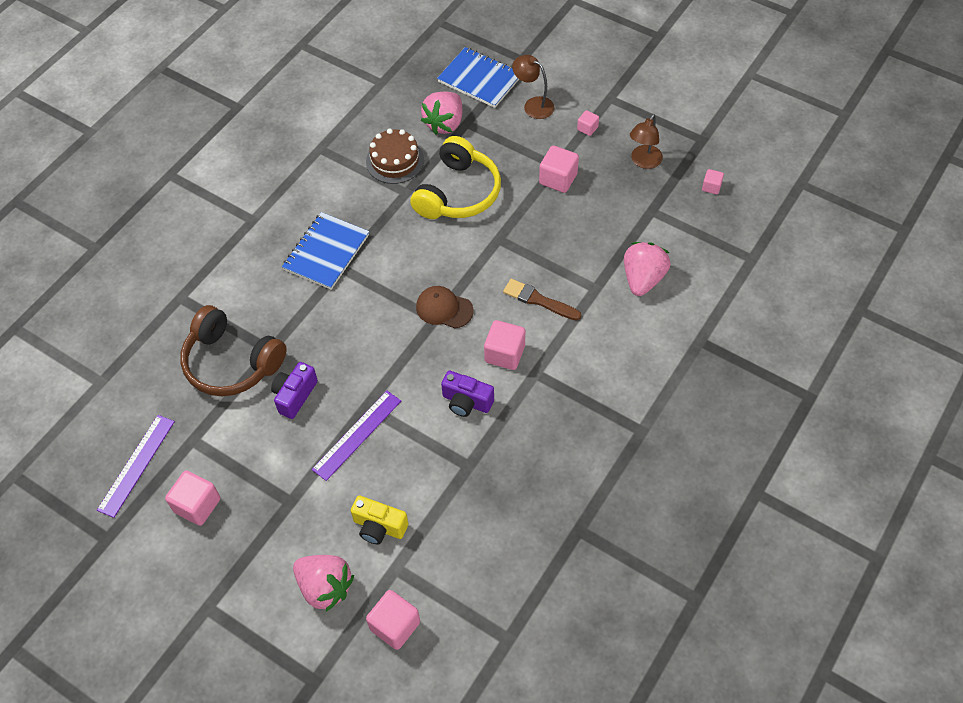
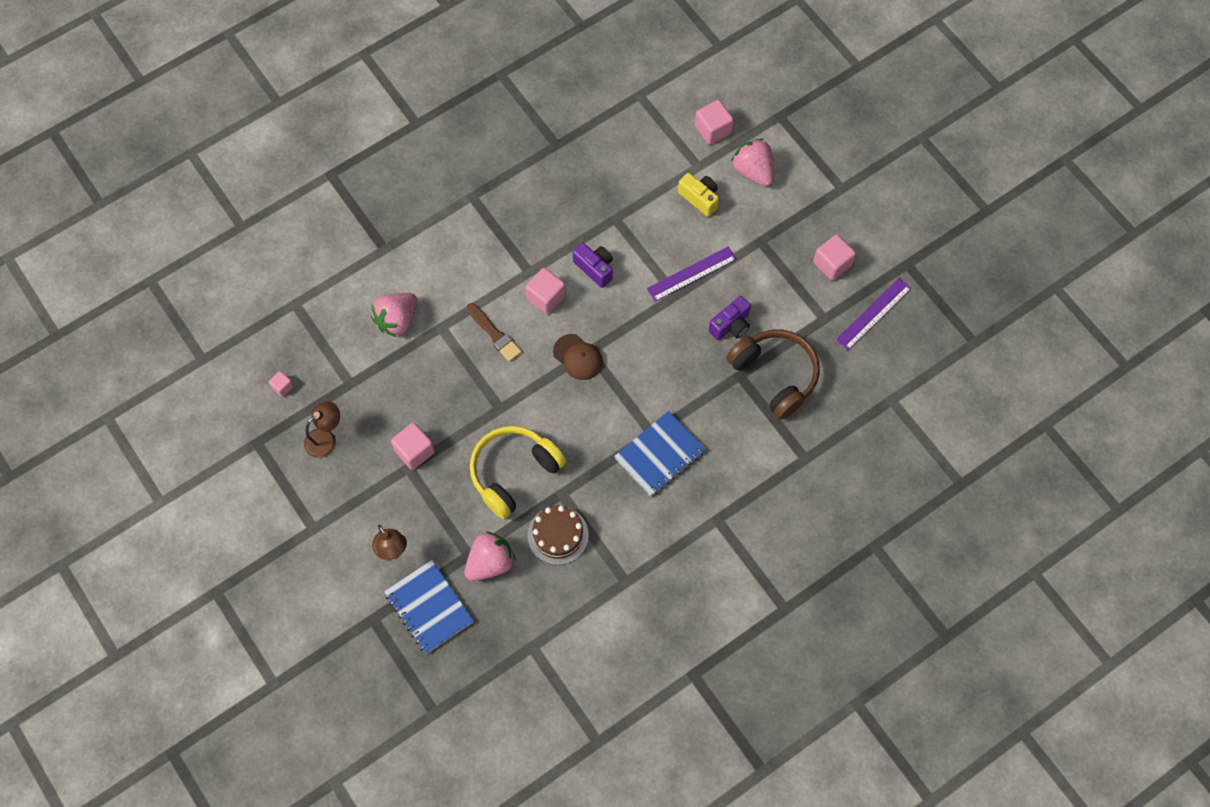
camera: 160 degrees left, 10 degrees up
(587, 128) = (356, 499): pink cube -> none

